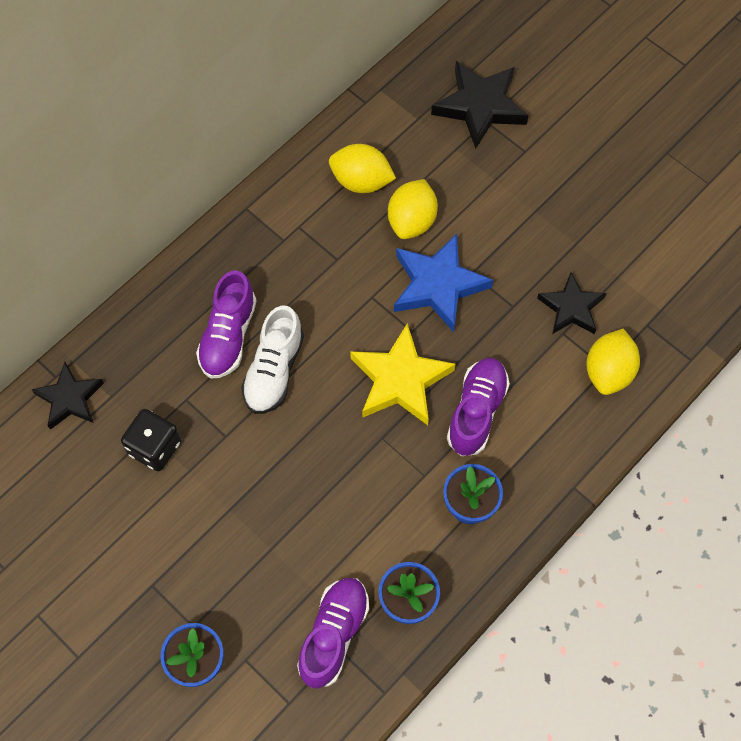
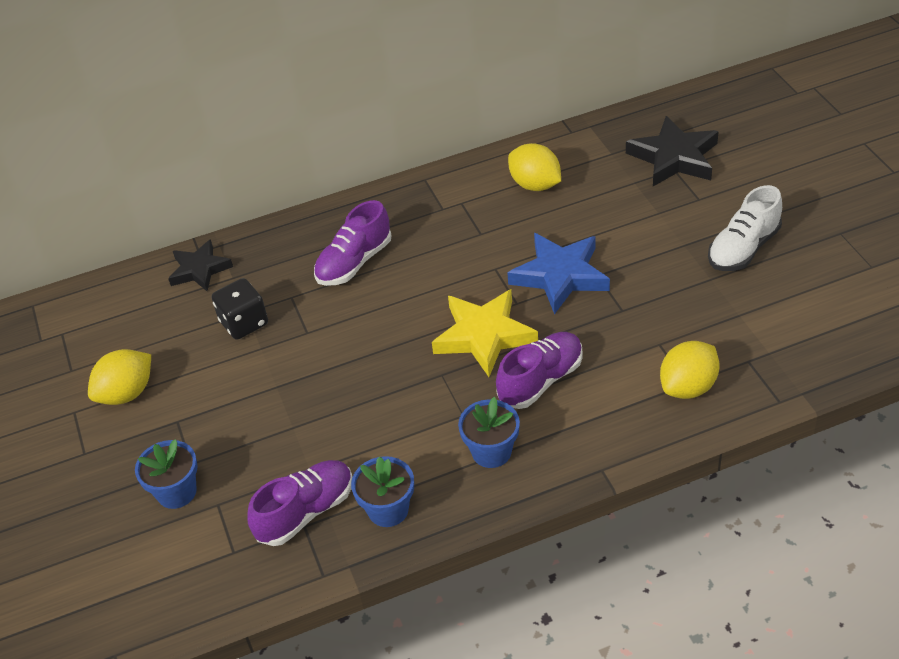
camera: 30 degrees right, 20 degrees down
(274, 371) = (377, 297): white shoe -> white shoe (743, 248)
(412, 221) = (563, 223): yellow lemon -> yellow lemon (127, 393)
(571, 308) = (678, 326): black star -> none

